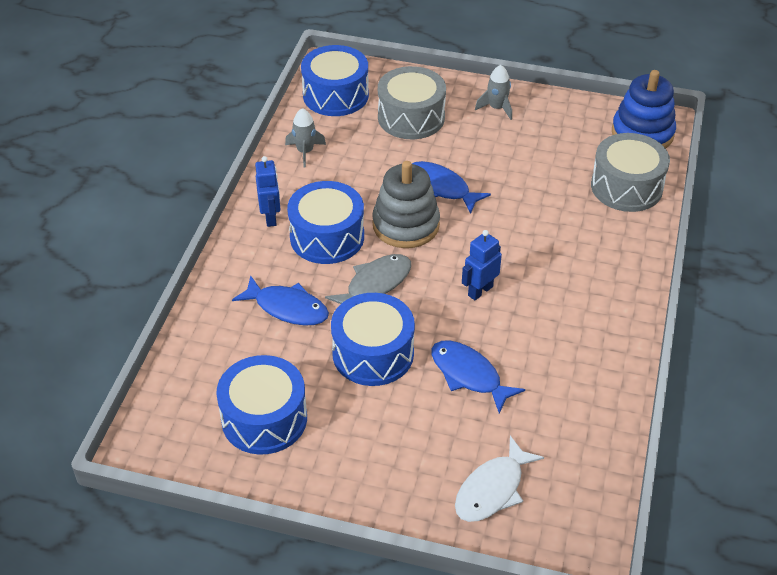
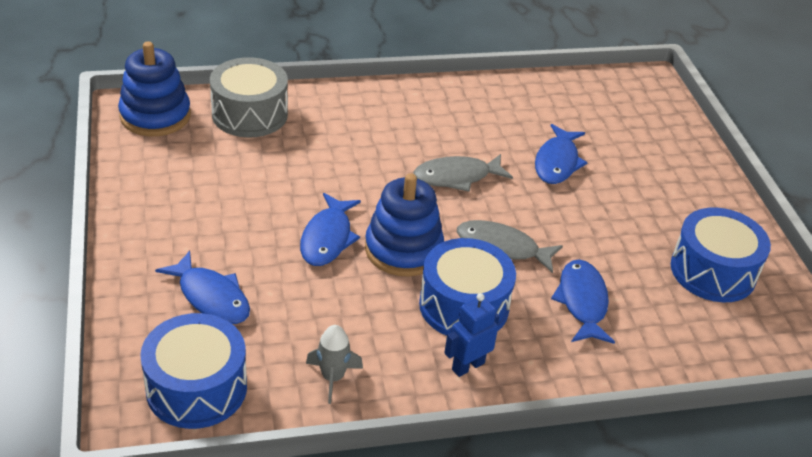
camera: 120 degrees left, 5 degrees down
(373, 353) = (584, 224): blue drum -> none
(406, 225) = (403, 249): grey stacking toy -> blue stacking toy
(411, 117) = (211, 297): grey drum -> blue fish
(480, 291) = (456, 177): blue robot -> grey fish
(492, 489) = (649, 127): white fish -> none
(497, 108) = (157, 228): grey rocket -> none

